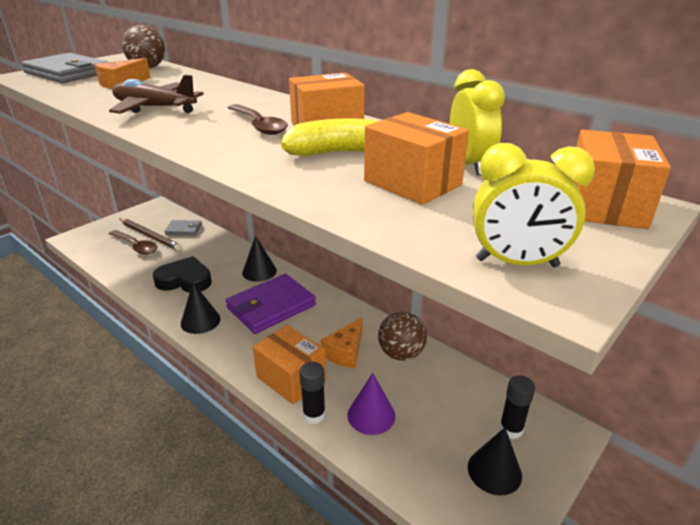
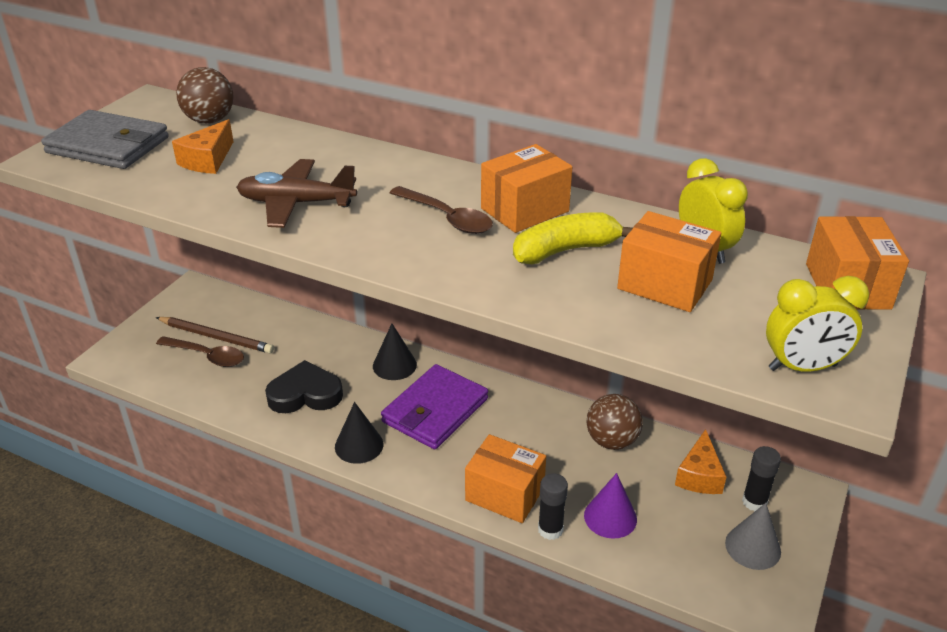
camera: 15 degrees left, 5 degrees up
(184, 230) = (257, 320): grey wallet -> none
(345, 352) = (550, 451): orange cheese -> orange cheese (699, 475)
(494, 471) = (753, 547): black cone -> grey cone

